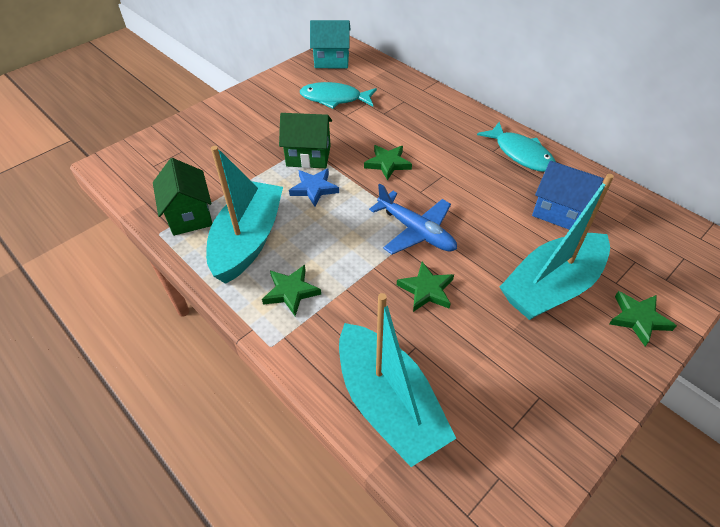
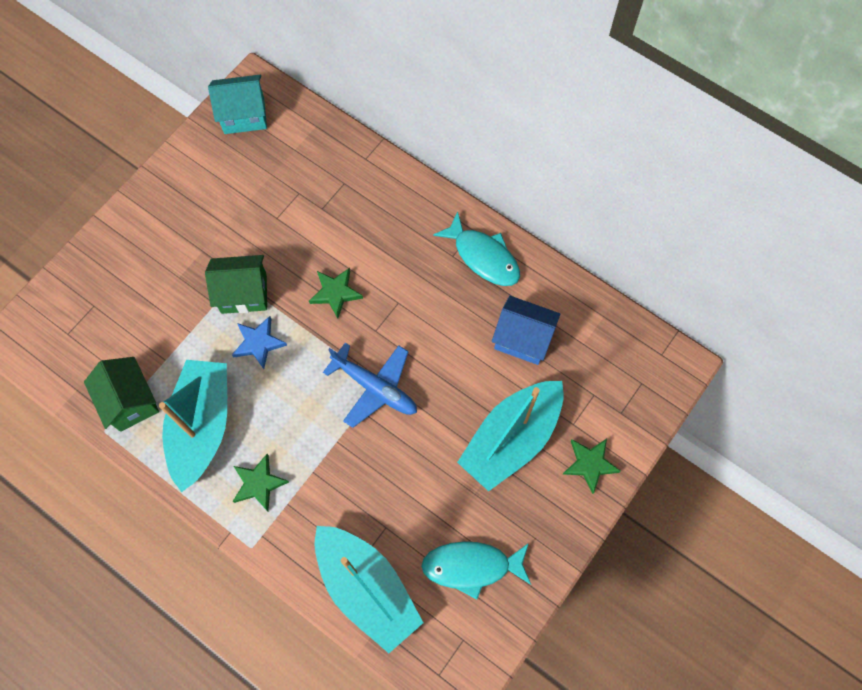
camera: 10 degrees left, 20 degrees up
(334, 99) = (258, 190): turquoise fish -> turquoise fish (471, 566)
(426, 290) = (391, 461): green star -> none

